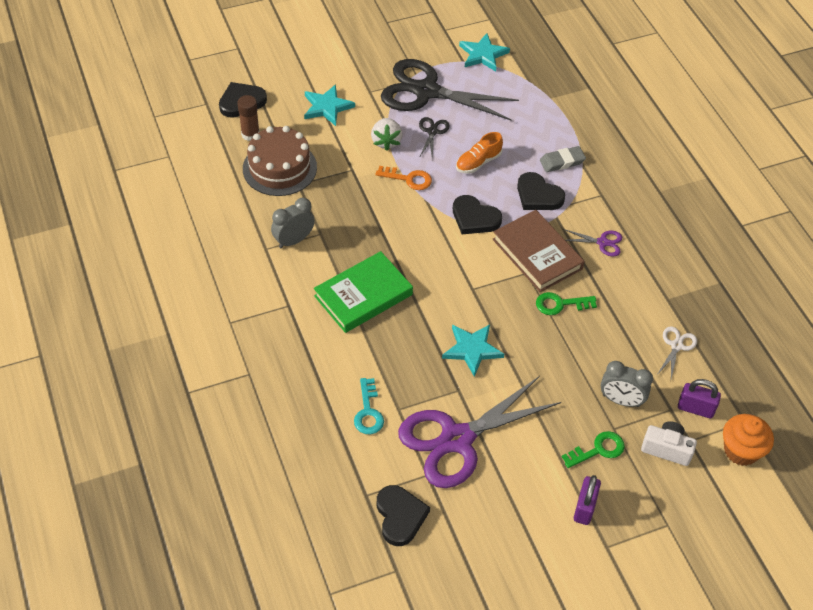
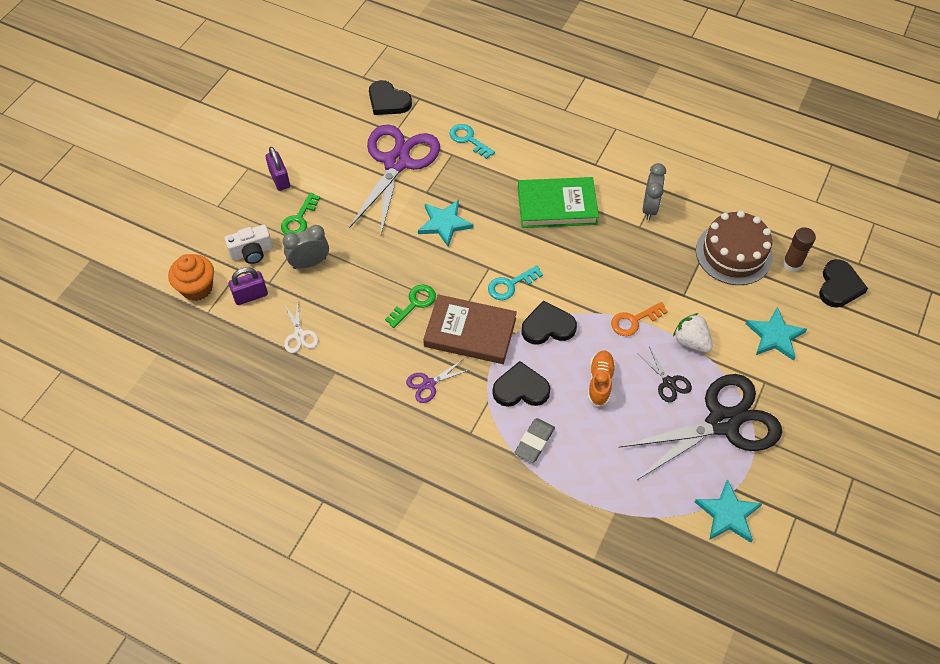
camera: 140 degrees right, 5 degrees up
(363, 295) = (557, 206): green book -> green book turned 75 degrees clockwise
(470, 264) = (510, 285): none -> turquoise key

